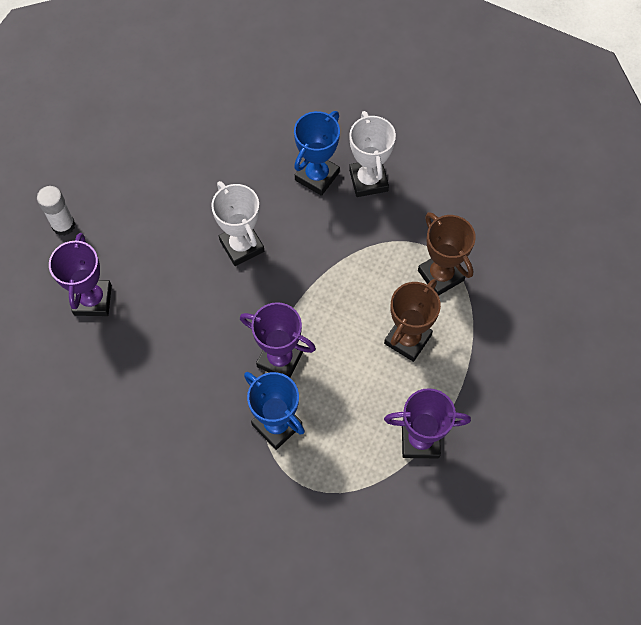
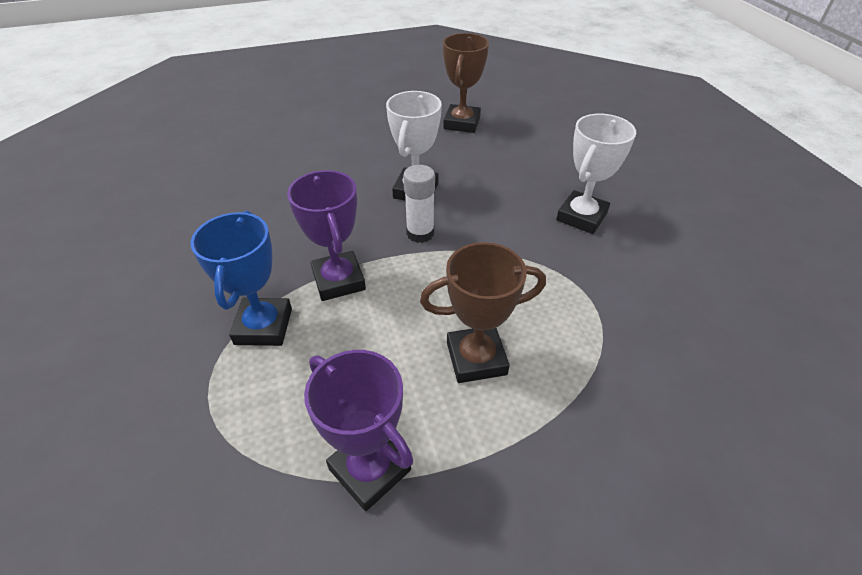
camera: 45 degrees right, 20 degrees down
(63, 225) = (317, 112): white glue stick -> white glue stick (420, 233)
(93, 300) = (272, 154): purple trophy -> none
(317, 176) = (535, 188): blue trophy -> none
(440, 275) = (578, 331): brown trophy -> brown trophy (462, 123)

